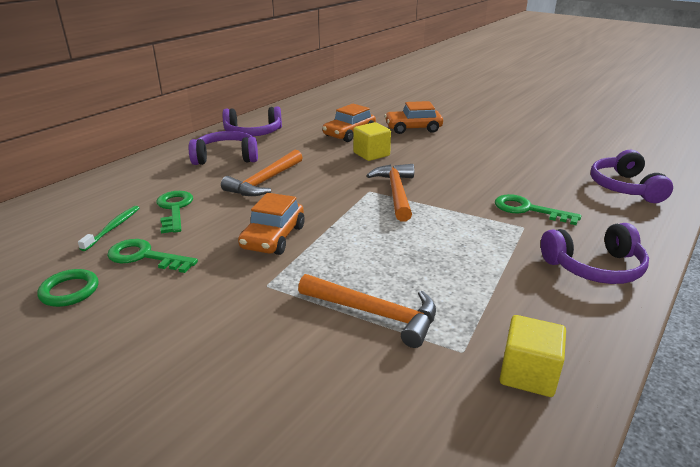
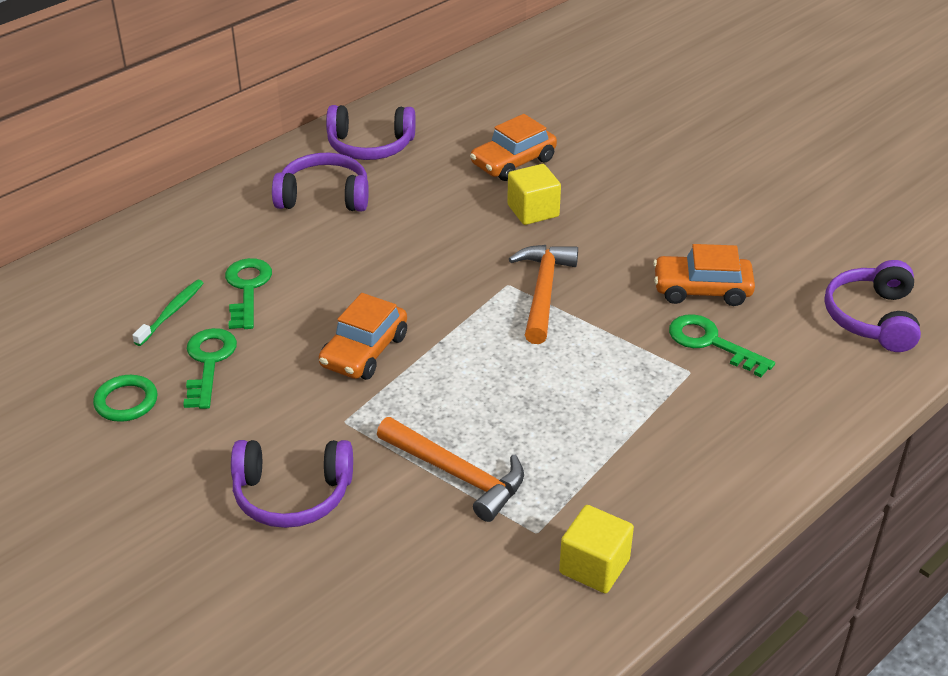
camera: 10 degrees right, 10 degrees up
(145, 256) = (209, 362): green key -> green key turned 60 degrees clockwise
(264, 182) = (370, 251): orange hammer -> none
(413, 128) = (615, 159): orange car -> orange car (702, 289)
(594, 267) = (746, 445): purple headphones -> purple headphones (292, 494)

